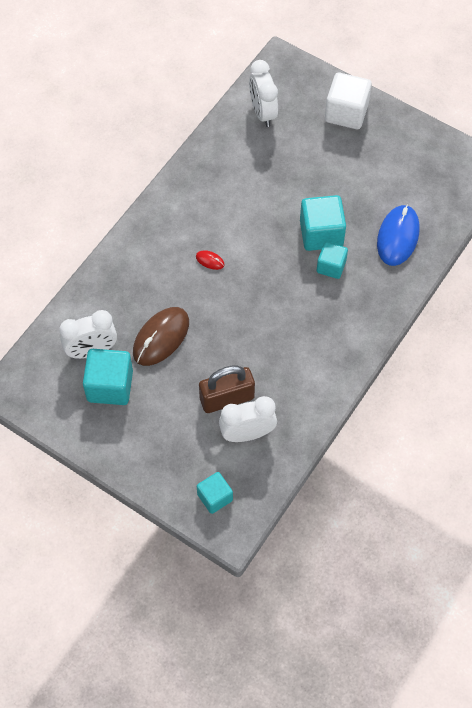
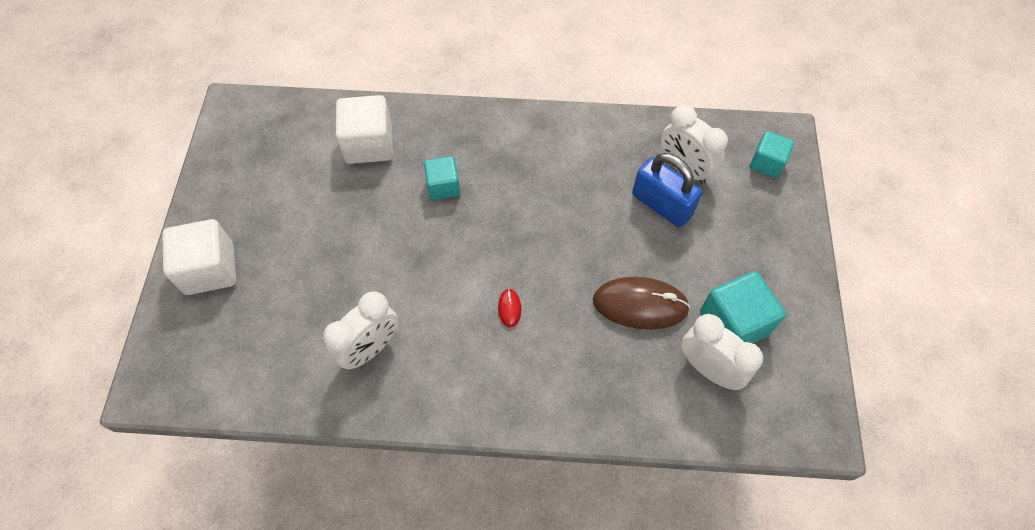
camera: 120 degrees left, 0 degrees up
(227, 398) = (661, 205): brown padlock -> blue padlock
(263, 112) = (251, 365): white clock -> white clock (370, 348)
(321, 234) = (405, 215): turquoise cube -> none
(398, 237) = (369, 144): blue mouse -> white cube

